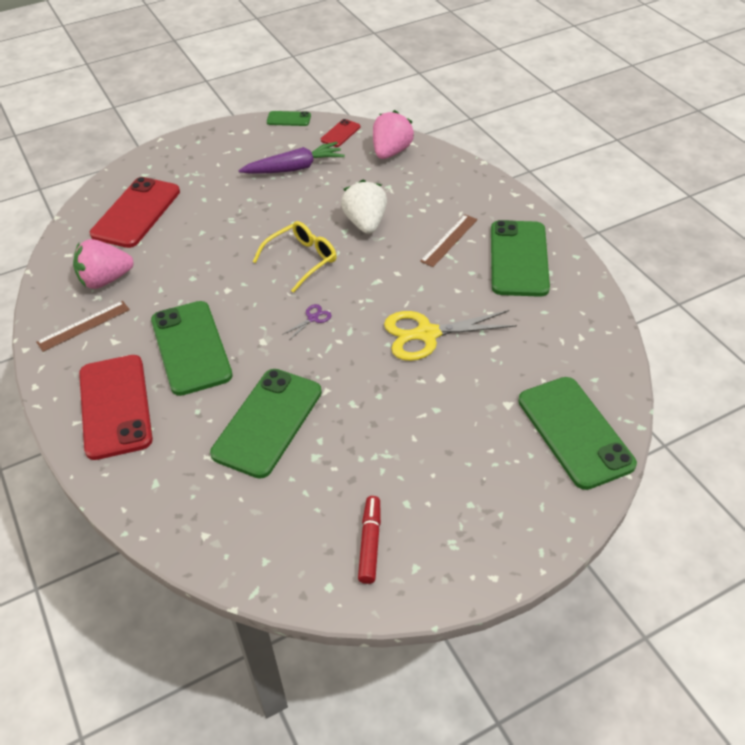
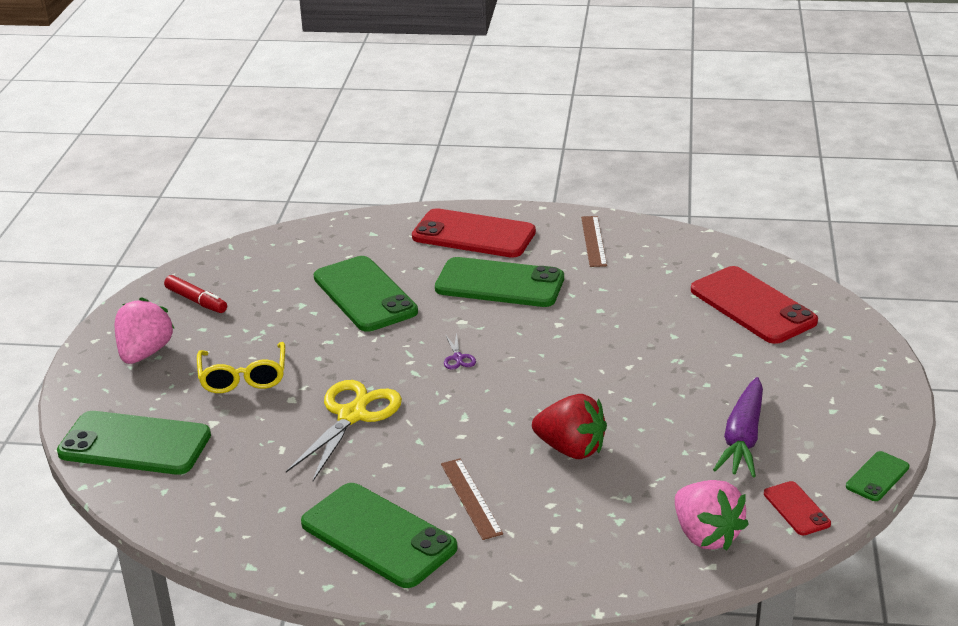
camera: 125 degrees right, 15 degrees down
(105, 280) = (650, 264): pink strawberry -> pink strawberry (145, 353)
(301, 260) = (554, 382): yellow glasses -> yellow glasses (243, 377)
(365, 223) = (571, 449): white strawberry -> red strawberry

